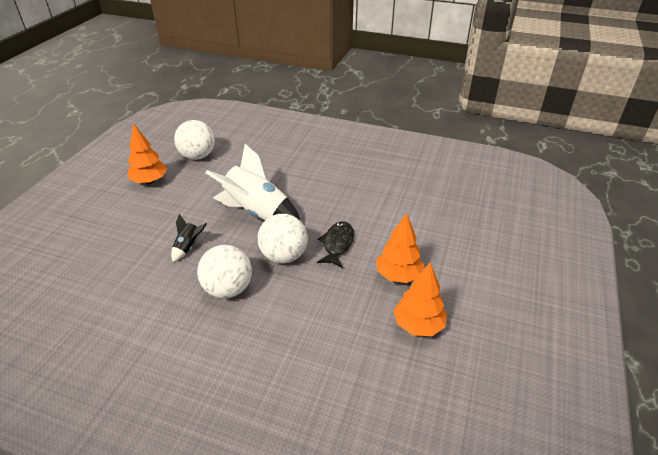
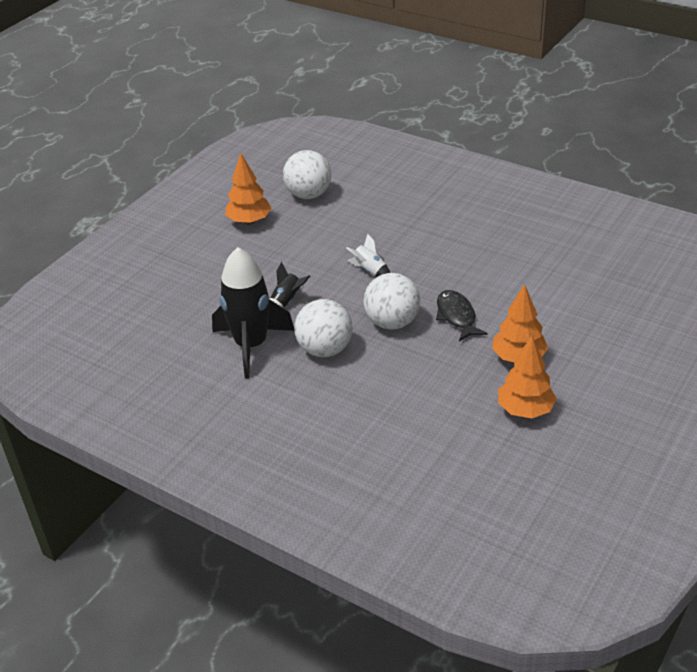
camera: 15 degrees right, 0 degrees up
(158, 294) = (251, 345): none -> black rocket
(257, 212) = (370, 270): white rocket -> white rocket, size x0.45
(337, 244) = (456, 316): black fish -> black fish turned 45 degrees counterclockwise

